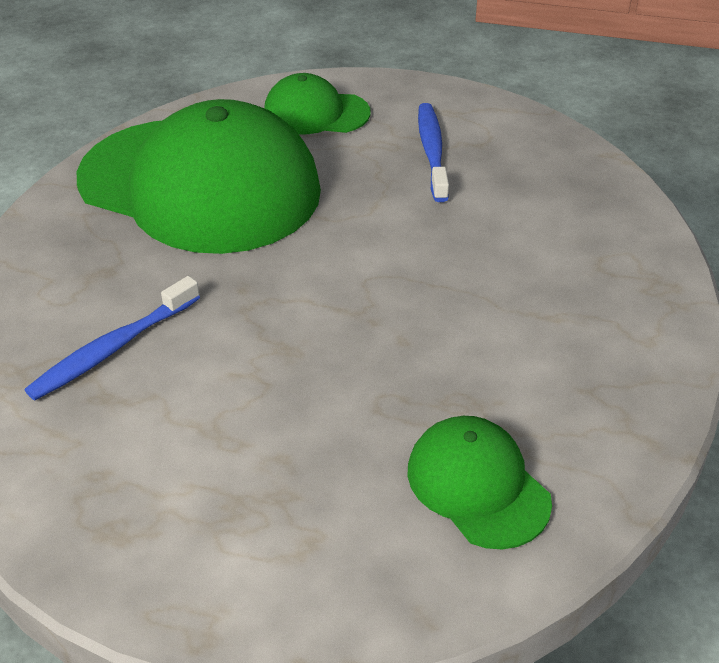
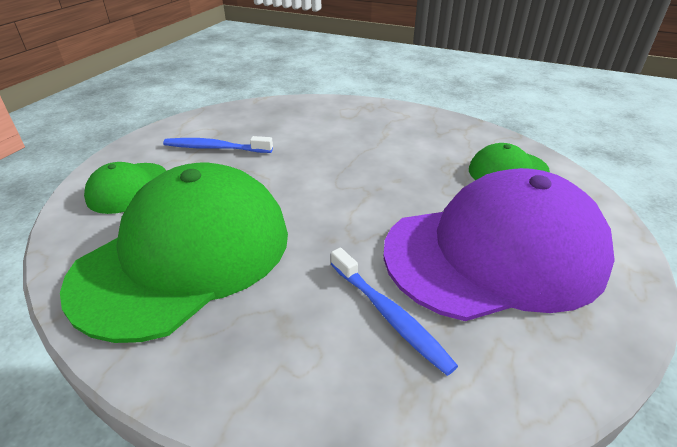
camera: 80 degrees left, 5 degrees down
(233, 449) = (495, 253): none -> purple cap

